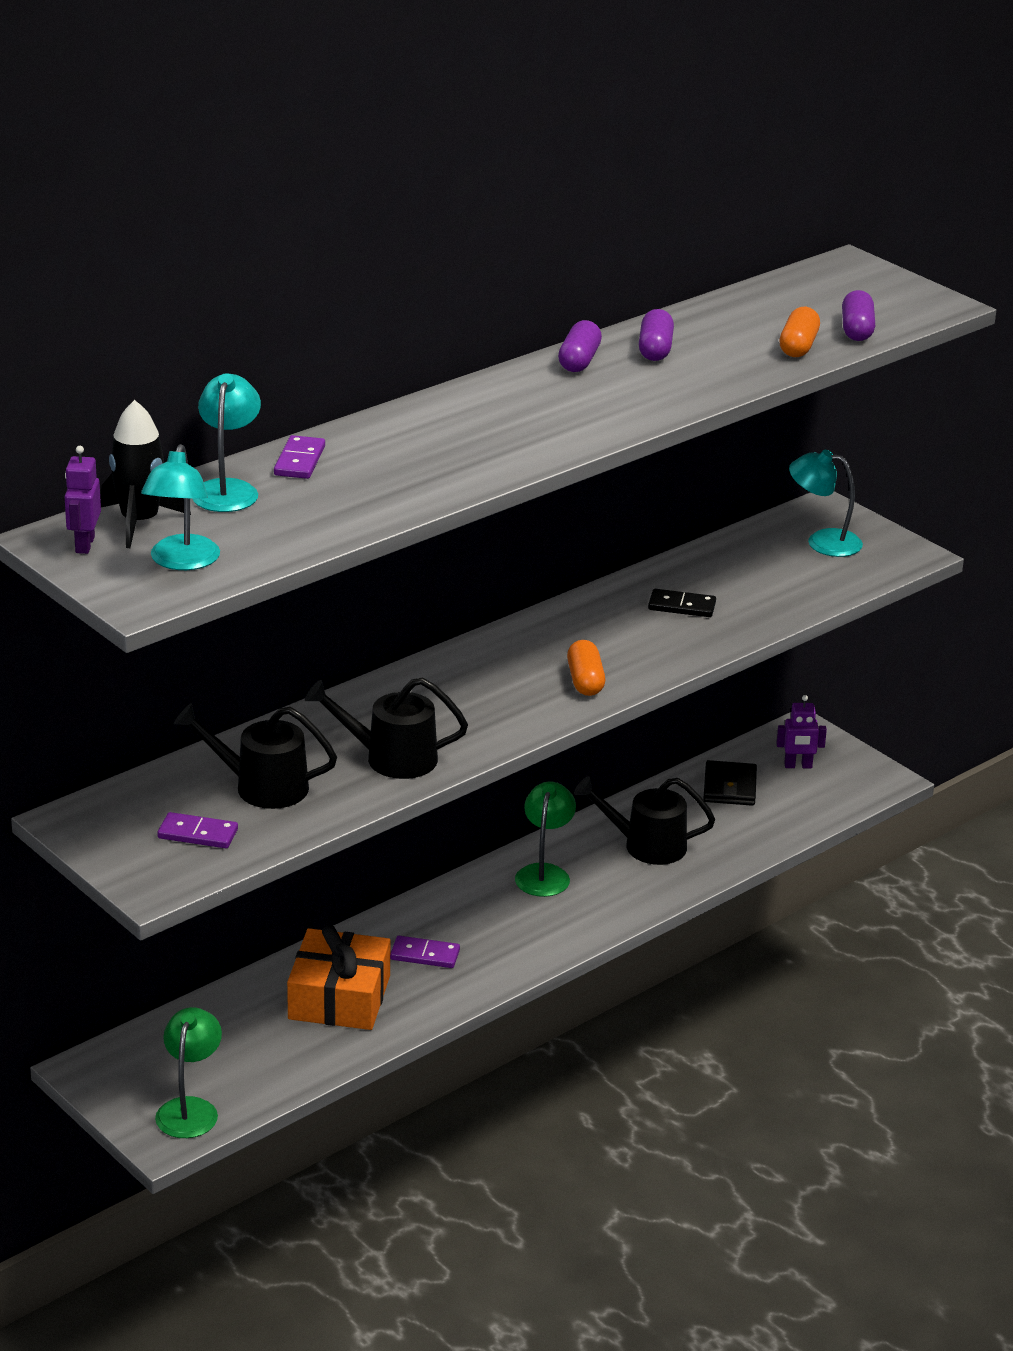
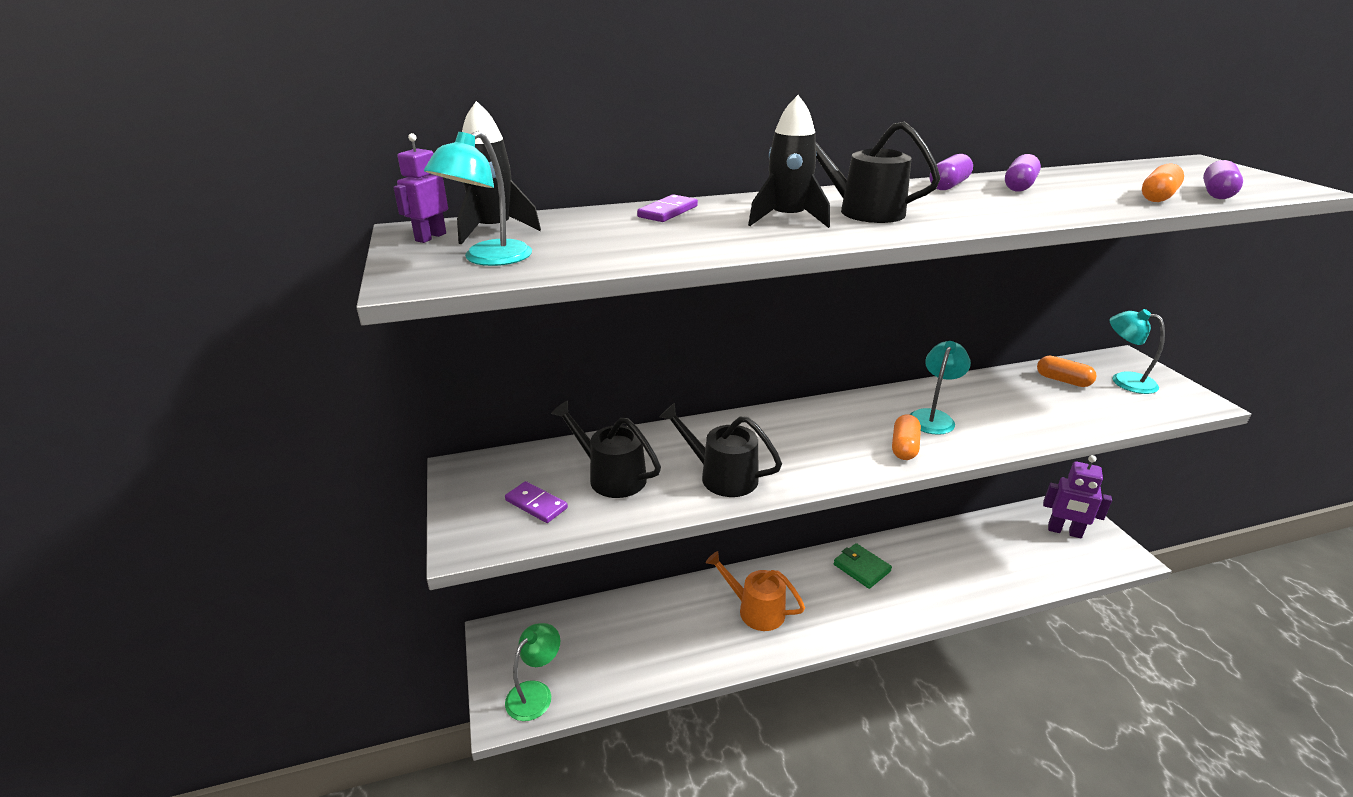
camera: 25 degrees right, 0 degrees up
(227, 489) = (590, 220): turquoise lamp -> turquoise lamp (933, 417)
(339, 997) = (683, 628): orange gift -> none
(425, 955) = (755, 610): purple domino -> orange watering can
(435, 450) = (787, 219): none -> black rocket
(544, 873) = (861, 568): green lamp -> green wallet
(647, 846) = (940, 565): black watering can -> black watering can (863, 211)
(682, 606) = (1000, 405): black domino -> none
(730, 787) = (1011, 535): black wallet -> none
(750, 556) = (1062, 380): none -> orange capsule
(798, 766) = (1064, 531): purple robot -> purple robot, size x1.64

